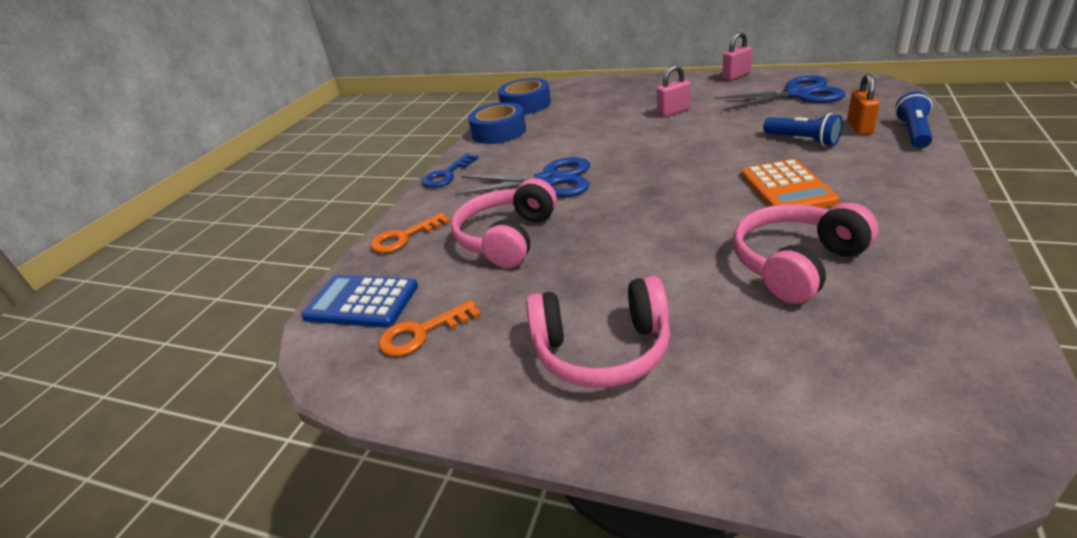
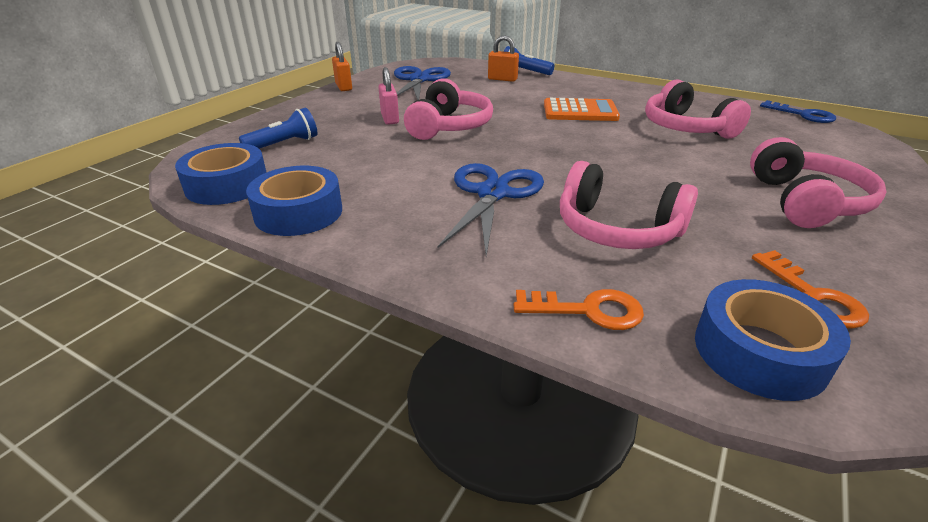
camera: 85 degrees left, 0 degrees up
(361, 302) = (759, 352): blue calculator -> blue tape
(404, 237) = (588, 310): orange key -> orange key turned 60 degrees counterclockwise
(447, 175) = (406, 265): blue key -> blue key (802, 115)
(675, 136) = (449, 126): none -> pink headphones
(736, 76) = (343, 87): pink padlock -> orange padlock
(802, 140) = (506, 94): blue flashlight -> blue flashlight (284, 144)

